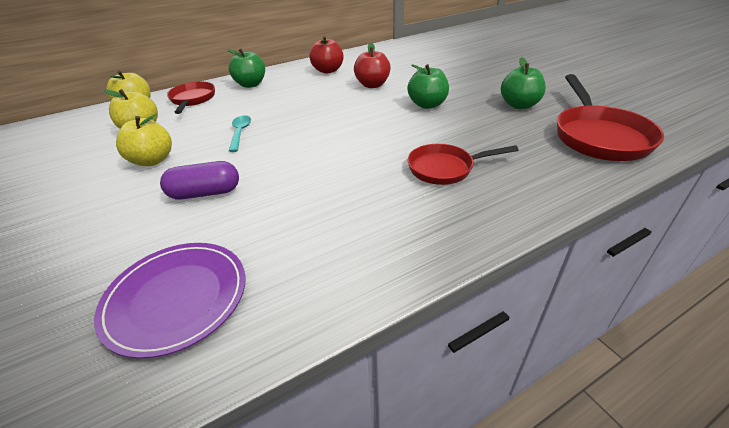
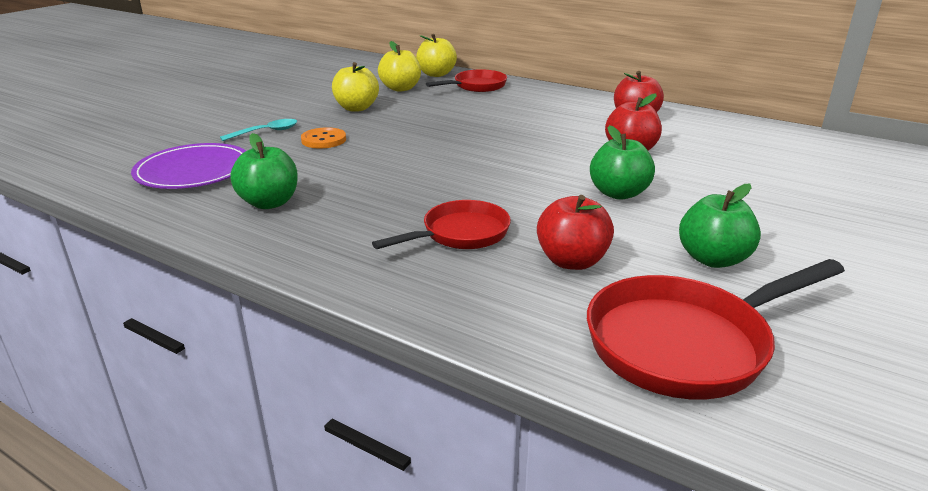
camera: 60 degrees right, 10 degrees down
(205, 193) = (323, 140): purple capsule -> orange button
(240, 133) = (434, 122): turquoise spoon -> turquoise spoon (266, 132)
(250, 84) = (541, 96): green apple -> green apple (269, 203)
(445, 168) = (460, 234): red pan -> red pan turned 90 degrees clockwise
(502, 141) = (572, 261): none -> red apple

